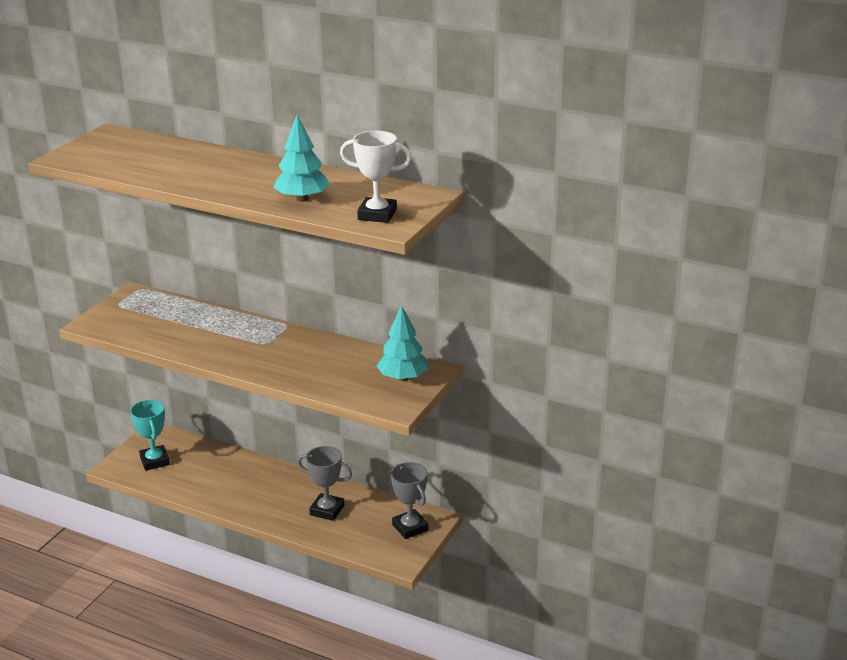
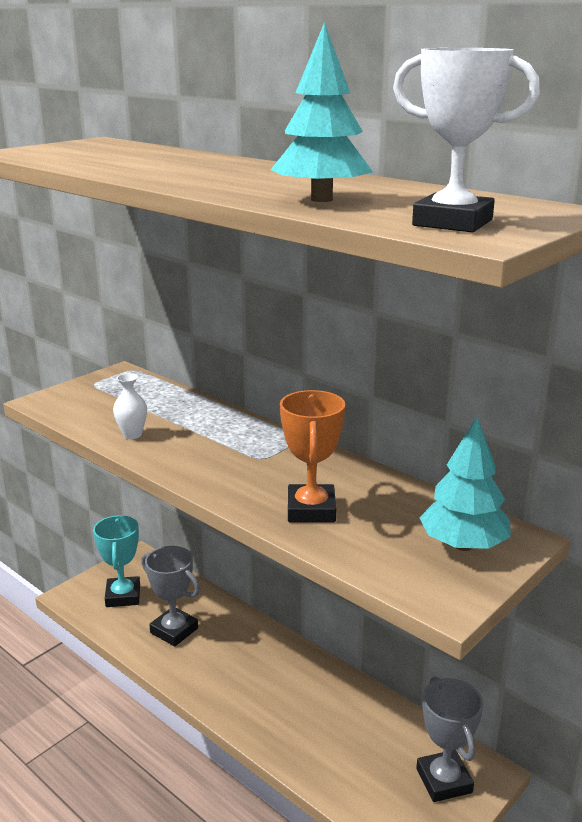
camera: 15 degrees right, 5 degrees down
(170, 340) = (132, 435): none -> white vase
(309, 371) = (311, 510): none -> orange trophy
(327, 510) = (323, 720): grey trophy -> grey trophy (174, 630)

